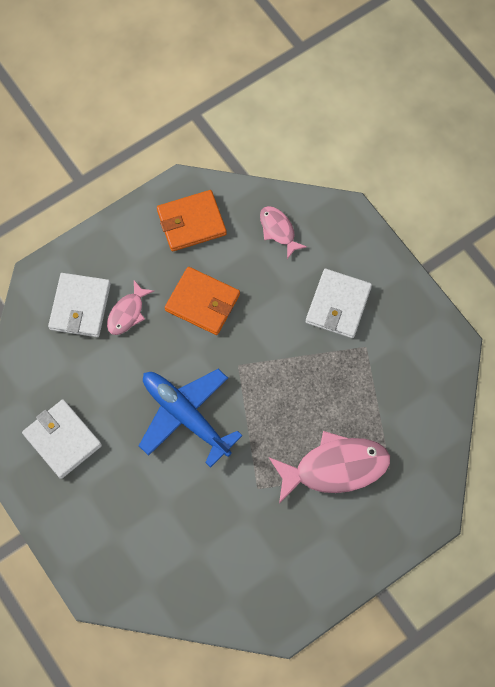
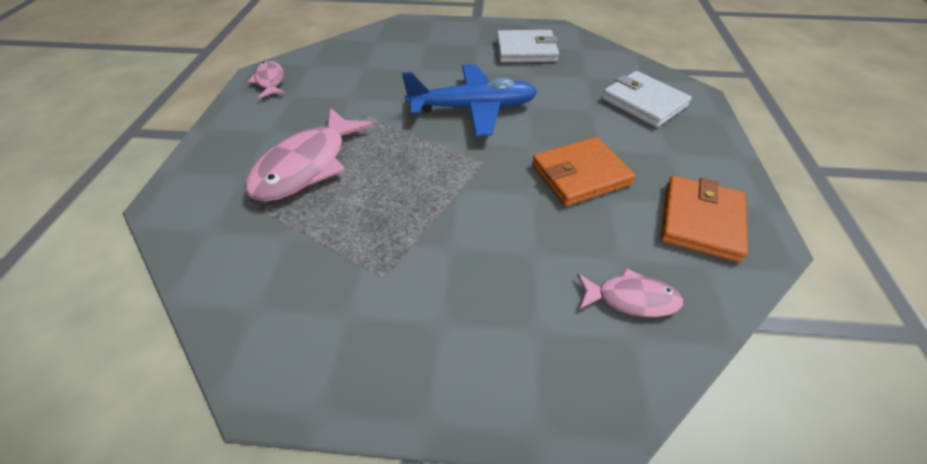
camera: 130 degrees right, 20 degrees down
(127, 313) = (612, 124): pink fish -> pink fish (270, 81)
(338, 305) = (464, 288): white wallet -> none

